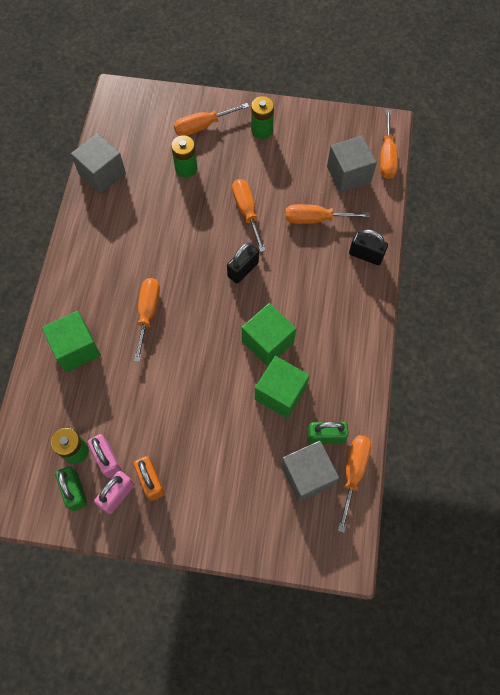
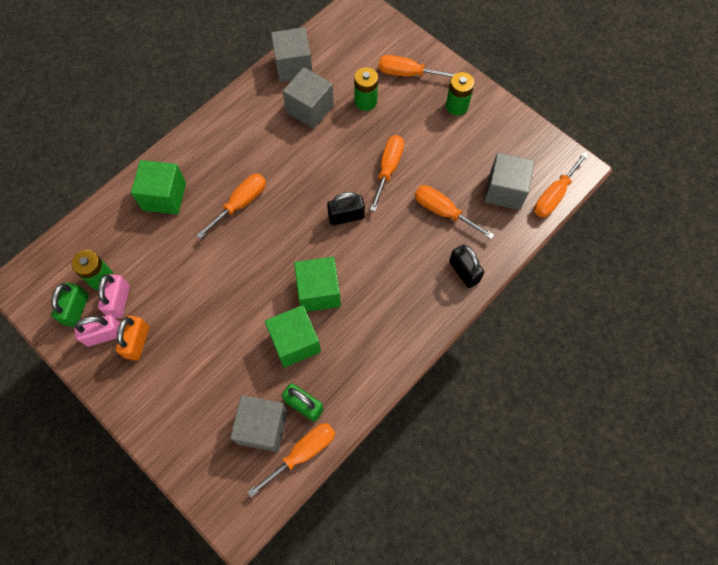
camera: 35 degrees right, 0 degrees up
(144, 201) = (310, 109): none -> grey cube

